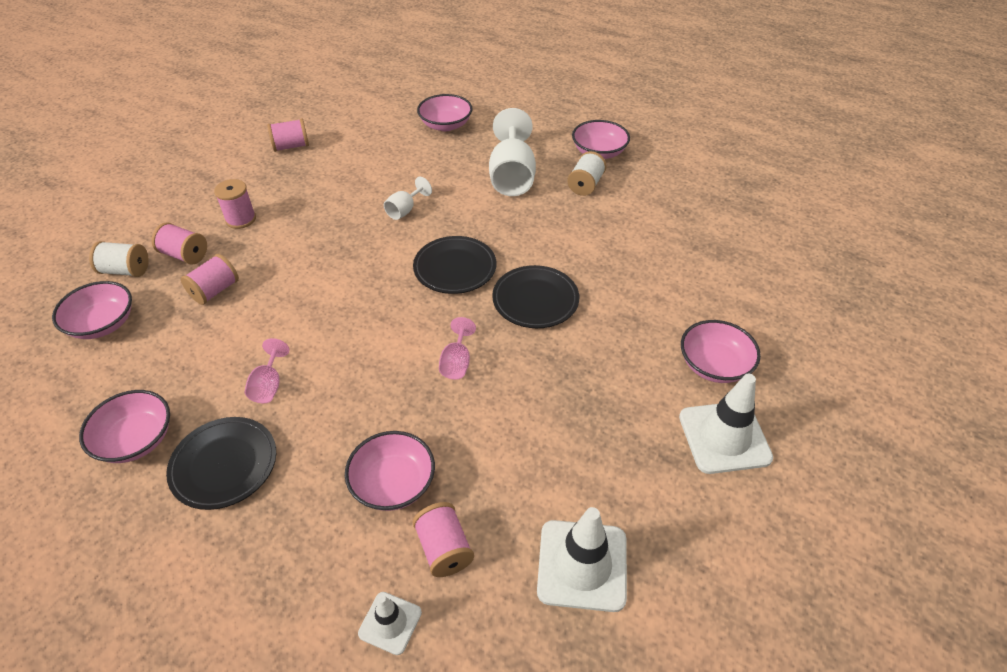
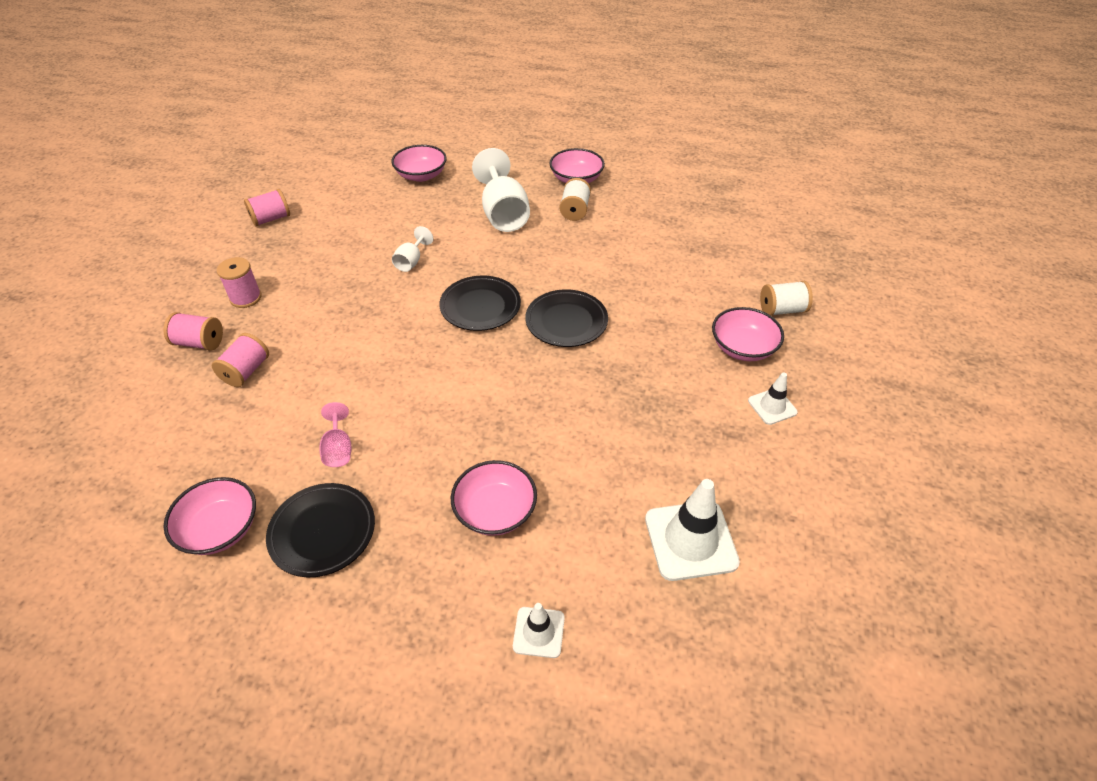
camera: 15 degrees left, 0 degrees up
(103, 324) = (137, 426): pink bowl -> none
(125, 270) = (140, 369): white spool -> white spool (782, 310)
(444, 549) = (564, 556): pink spool -> none
(457, 362) = (514, 391): pink goblet -> none
(724, 437) = (772, 406): white traffic cone -> white traffic cone, size x0.55

